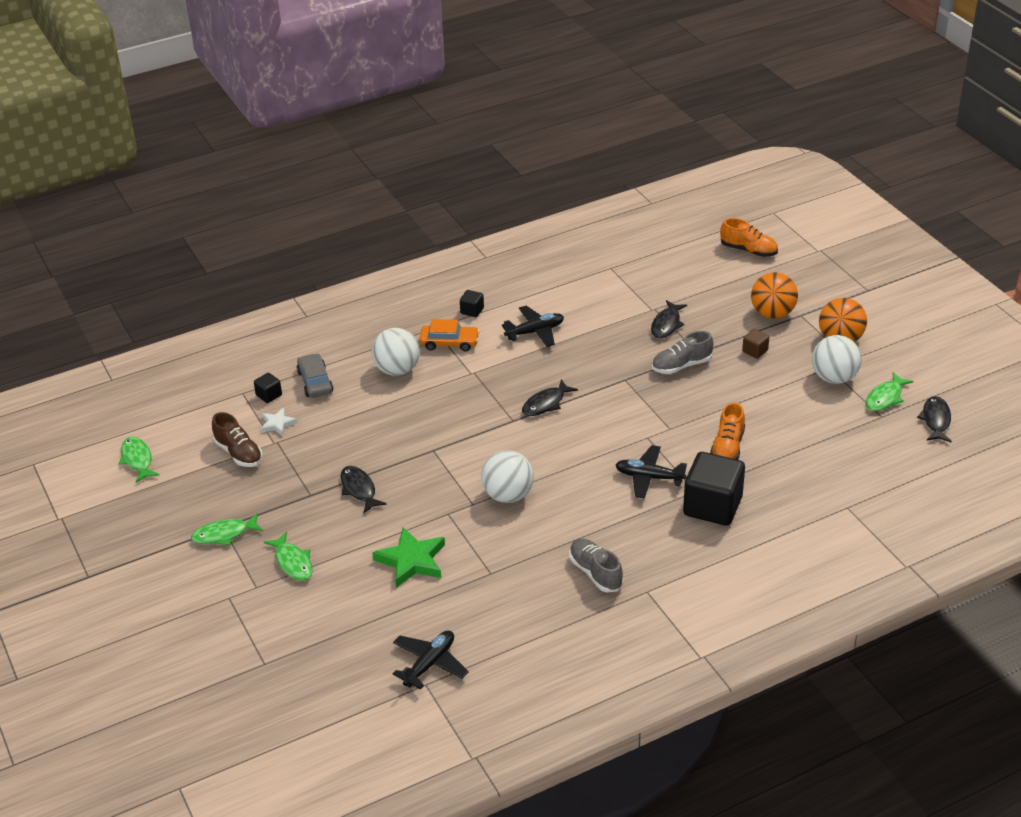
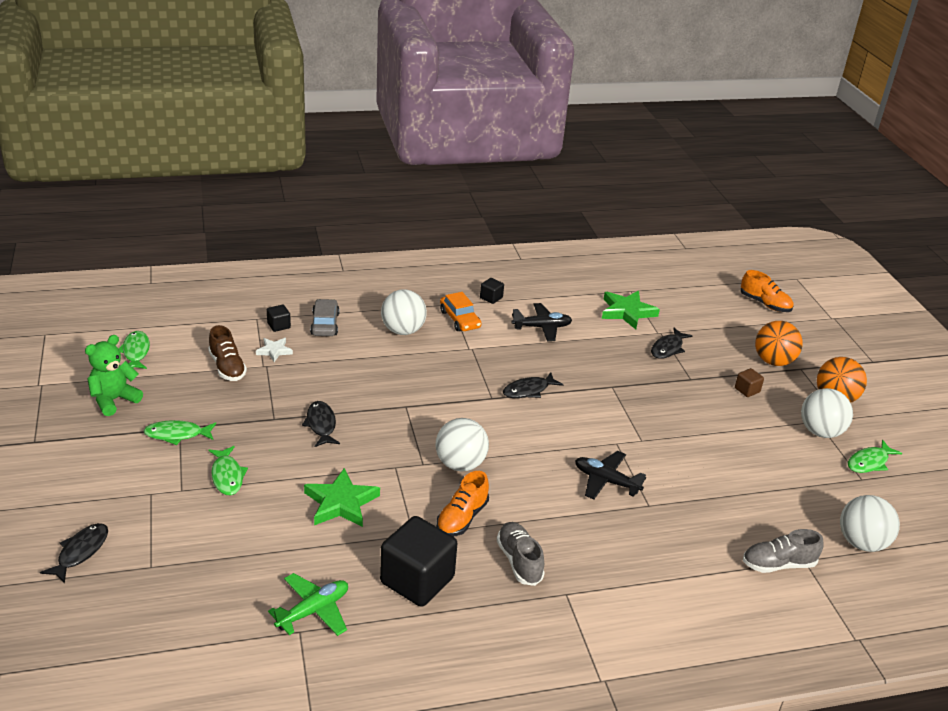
camera: 10 degrees right, 5 degrees down
(143, 515) = (114, 400): none -> green teddy bear
(430, 664) = (313, 611): black plane -> green plane
(449, 343) = (459, 319): orange car -> orange car turned 45 degrees clockwise
(614, 293) = (627, 312): none -> green star
(681, 365) = (671, 387): grey shoe -> grey shoe (778, 564)
(712, 506) = (662, 524): black cube -> black cube (417, 580)
(727, 447) = (694, 472): orange shoe -> orange shoe (462, 518)
(894, 478) = (861, 543): none -> white ball
(936, 420) = (918, 496): black fish -> black fish (80, 552)

